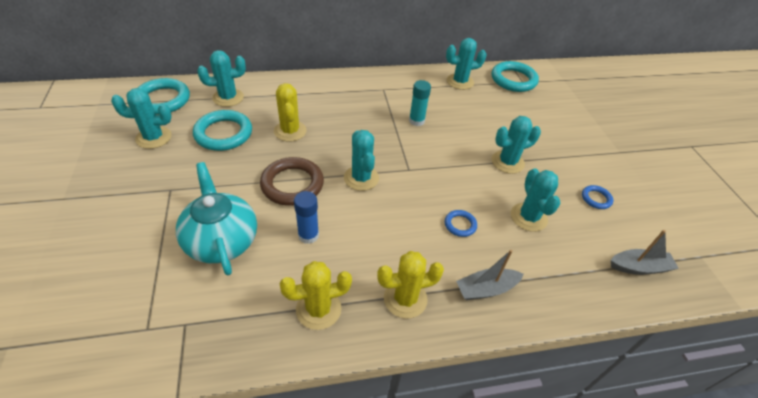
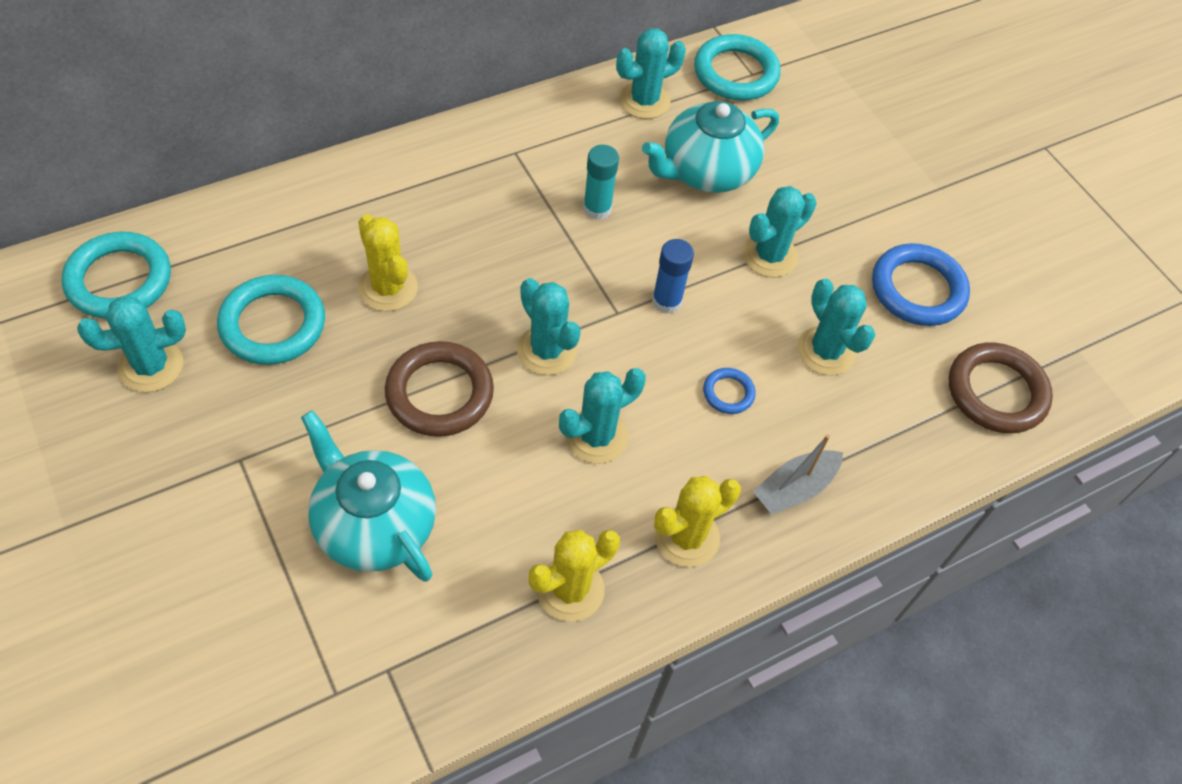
camera: 20 degrees left, 10 degrees up
(228, 98) = (240, 244): turquoise cactus -> turquoise cactus (596, 436)
(308, 235) = (505, 477): blue glue stick -> blue glue stick (666, 301)
(483, 117) = (706, 171): none -> turquoise teapot
(596, 199) = (917, 289): blue ring -> blue ring, size x2.00
(639, 267) = (996, 392): grey boat -> brown ring

